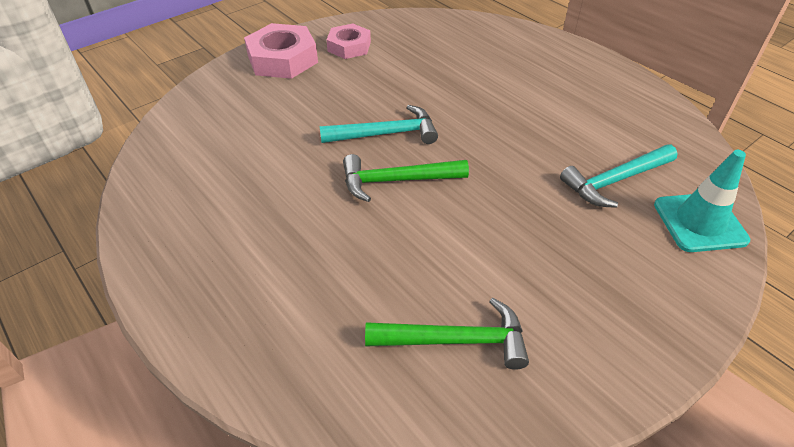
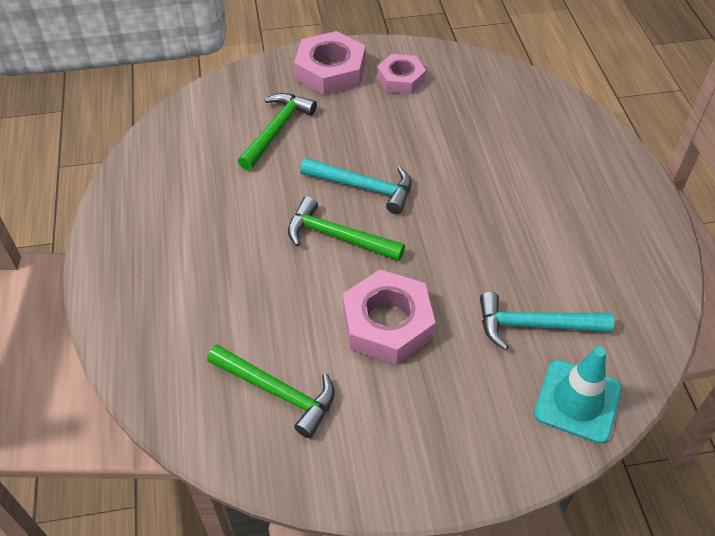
camera: 30 degrees right, 5 degrees up
(269, 118) = (276, 130): none -> green hammer
(501, 231) = (387, 323): none -> pink nut

